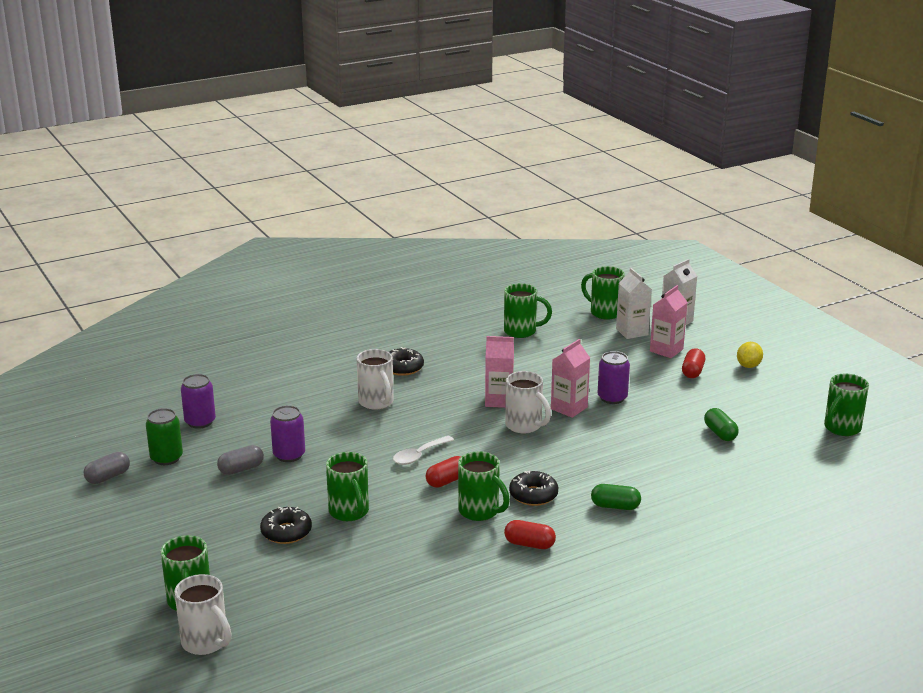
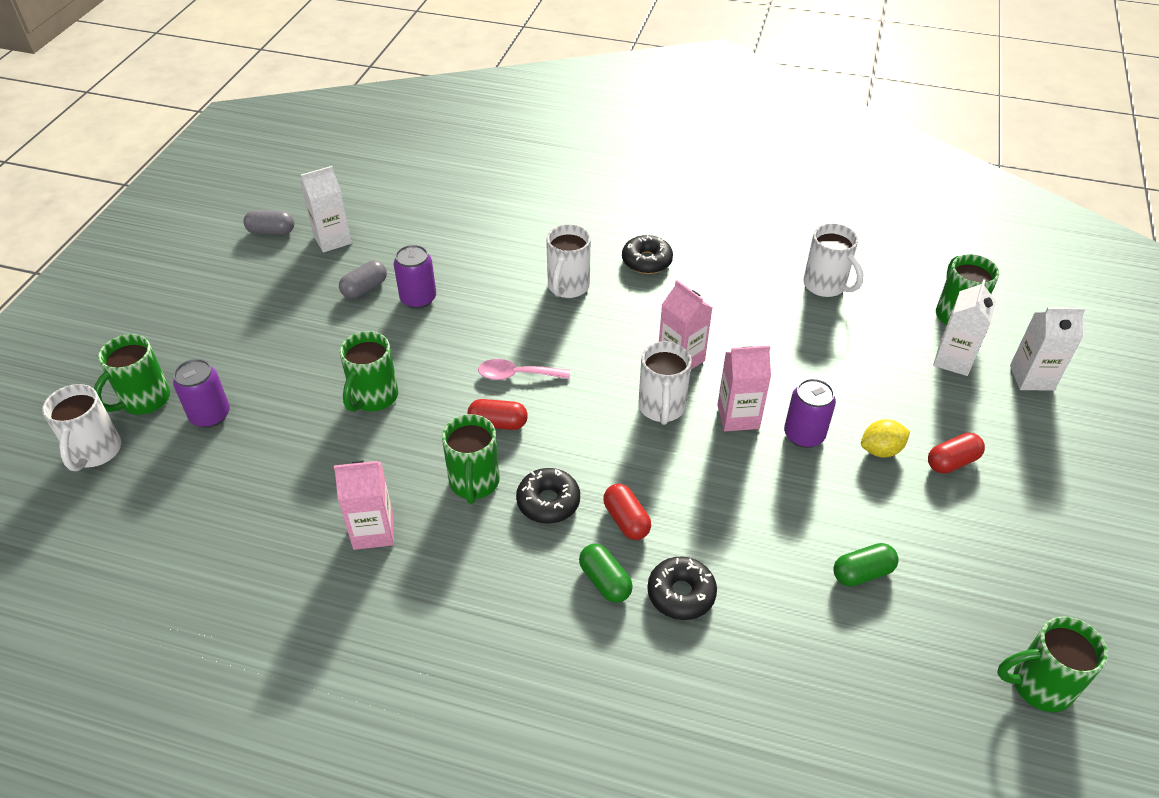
camera: 45 degrees right, 20 degrees up
(166, 458) = (332, 239): green can -> white carton
(200, 422) = (406, 217): purple can -> purple can (210, 415)
(241, 469) = (364, 288): grey capsule -> grey capsule turned 60 degrees counterclockwise
(286, 532) = (301, 382): black donut -> black donut (681, 594)
(419, 455) = (517, 375): white spoon -> pink spoon
(521, 331) = (826, 286): green mug -> white mug
(529, 544) = (459, 560): red capsule -> red capsule (626, 520)
(666, 350) = (961, 411): pink carton -> pink carton (373, 531)
(720, 433) = (862, 573): green capsule -> green capsule turned 45 degrees clockwise
(748, 366) = (1040, 500): yellow lemon -> yellow lemon (881, 450)

